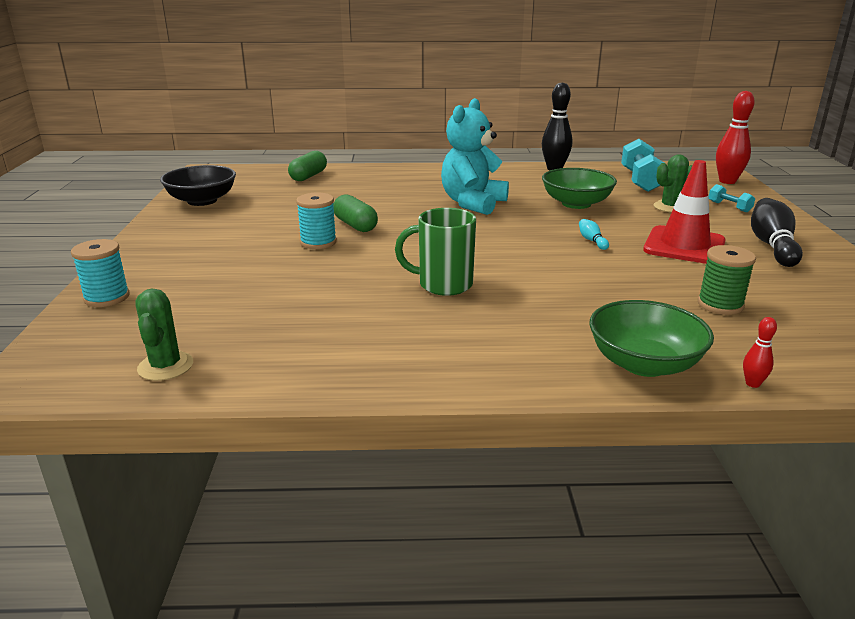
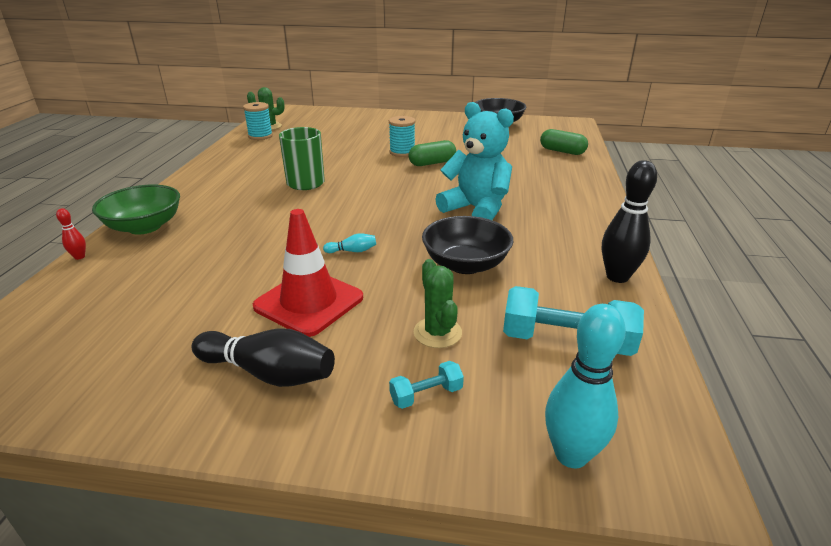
camera: 100 degrees right, 5 degrees up
(107, 297) = (350, 114): turquoise spool -> turquoise spool (260, 136)
(576, 204) = (465, 264): green bowl -> black bowl
(720, 305) = (179, 280): green spool -> none
(727, 181) = (571, 455): red bowling pin -> turquoise bowling pin

